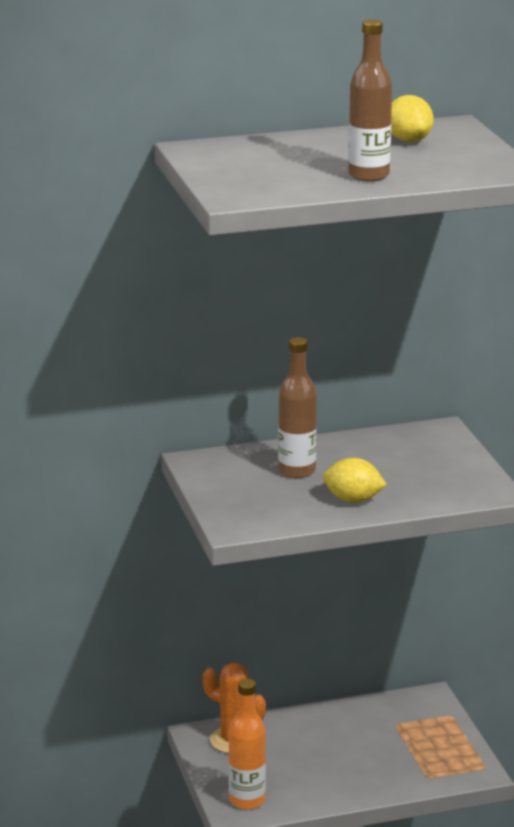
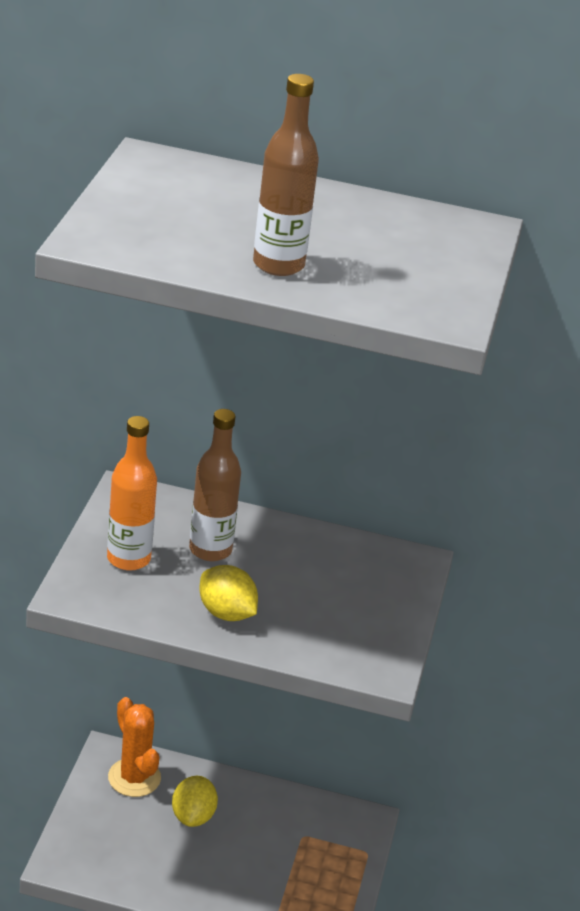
camera: 25 degrees right, 10 degrees up
(247, 800) = (83, 853): orange bottle -> orange bottle (128, 558)
(408, 140) = (395, 231): yellow lemon -> yellow lemon (193, 816)

